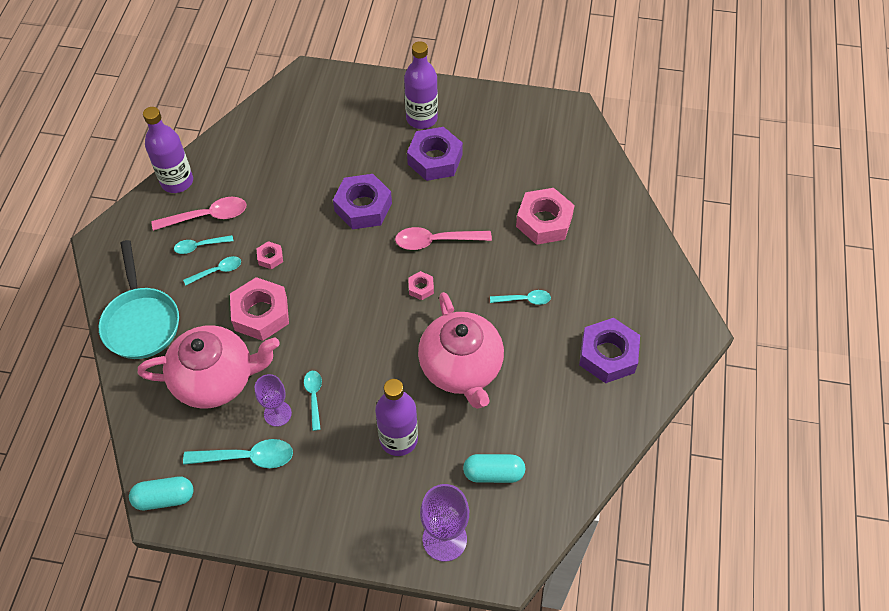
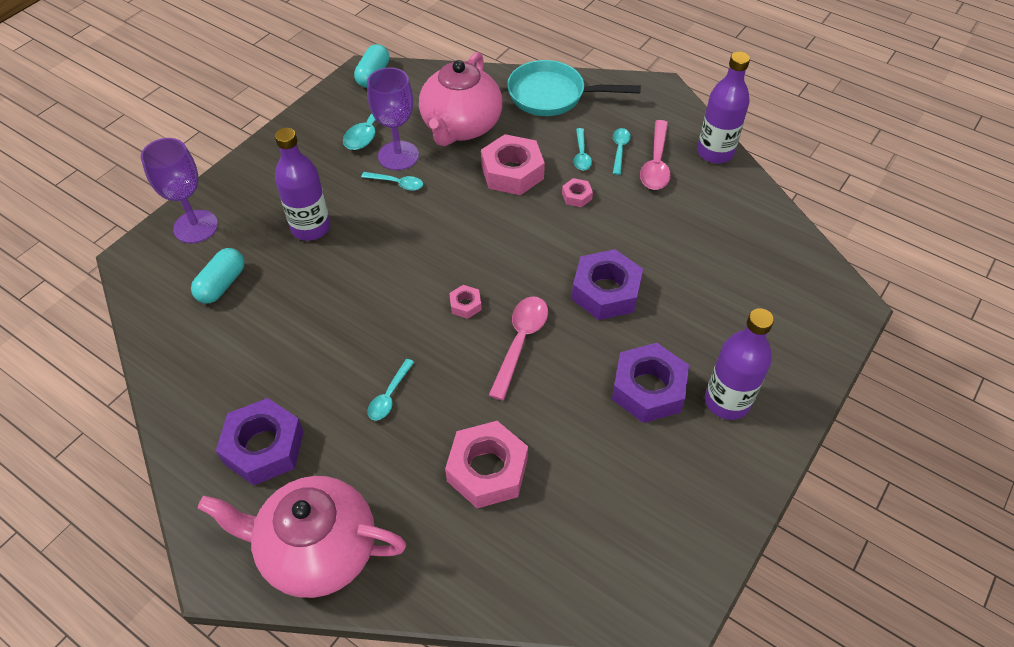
camera: 115 degrees right, 5 degrees down
(277, 413) = (398, 156): purple goblet -> purple goblet, size x1.51
(461, 368) = (347, 303): pink teapot -> pink teapot (317, 550)

